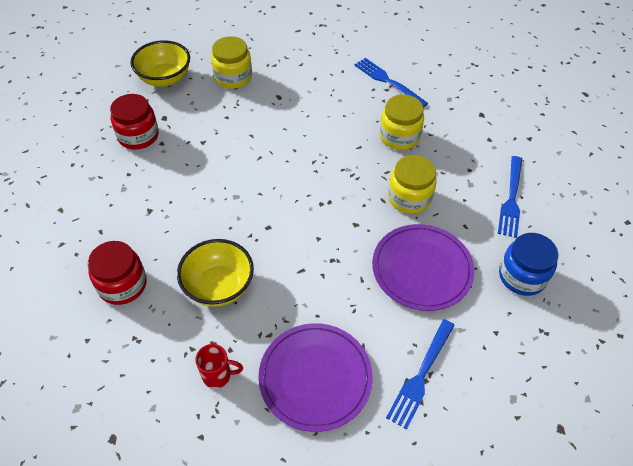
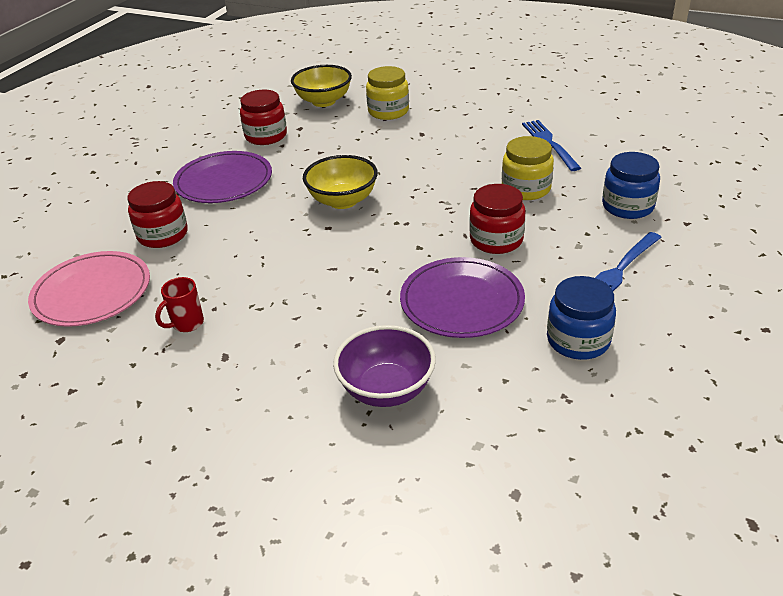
camera: 30 degrees right, 15 degrees down
(103, 375) = (92, 292): none -> pink plate
(218, 375) = (187, 324): red mug -> red mug turned 105 degrees clockwise
(219, 286) = (244, 259): yellow bowl -> yellow bowl (343, 201)
(315, 377) = (275, 355): purple plate -> purple plate (224, 181)
(409, 198) = (496, 240): yellow jar -> red jar
(421, 375) = (386, 389): blue fork -> purple bowl
(482, 133) = (627, 206): none -> blue jar

